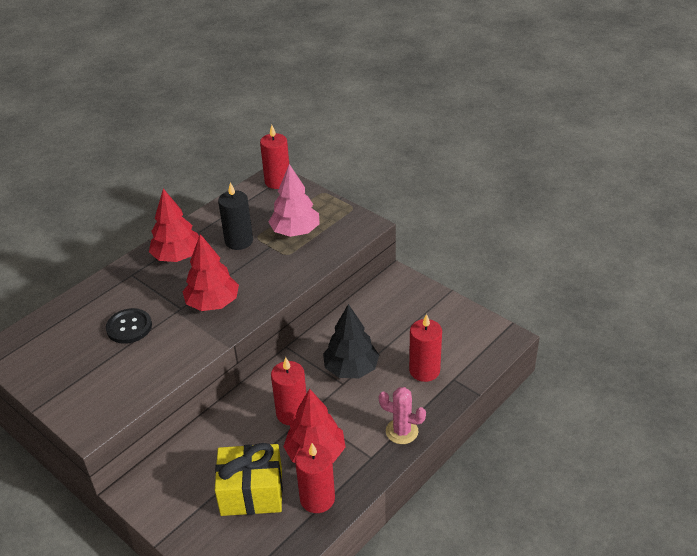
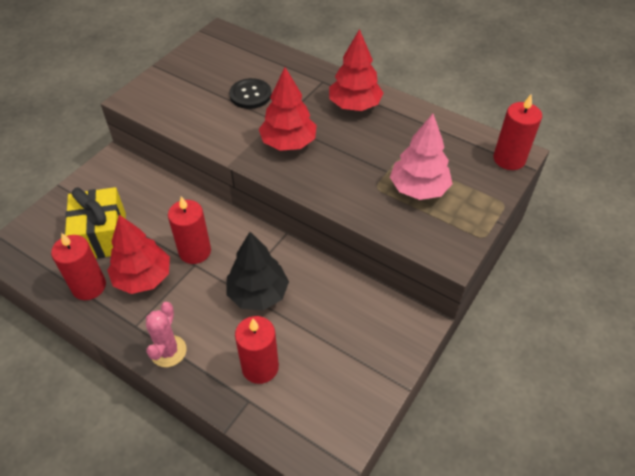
camera: 80 degrees right, 10 degrees up
(239, 241) = (389, 145): black candle -> none

